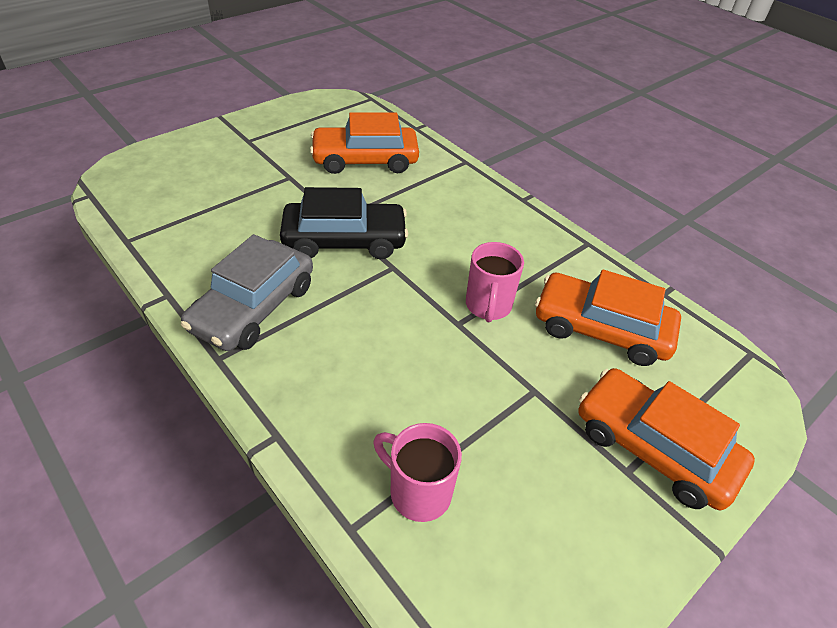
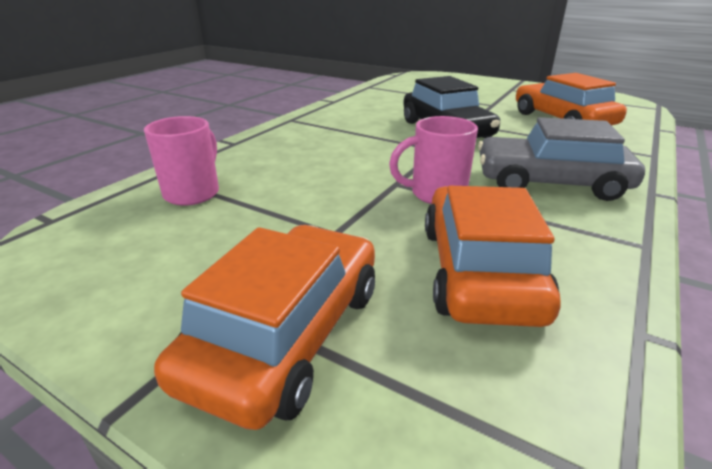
camera: 75 degrees right, 15 degrees down
(253, 307) = (343, 119): grey car -> grey car (550, 182)

